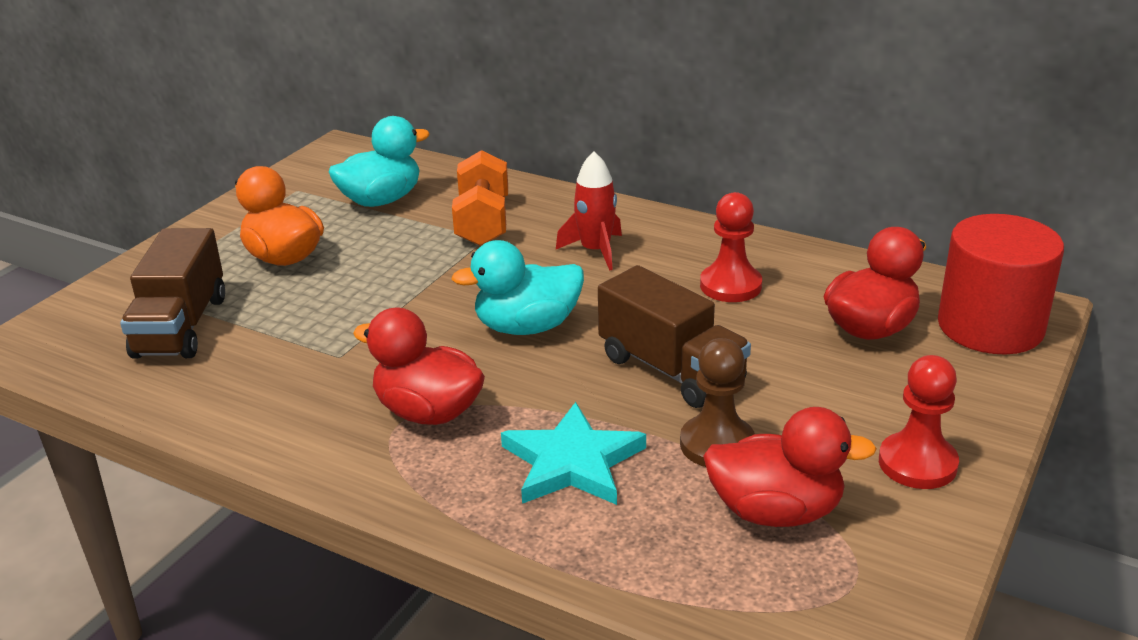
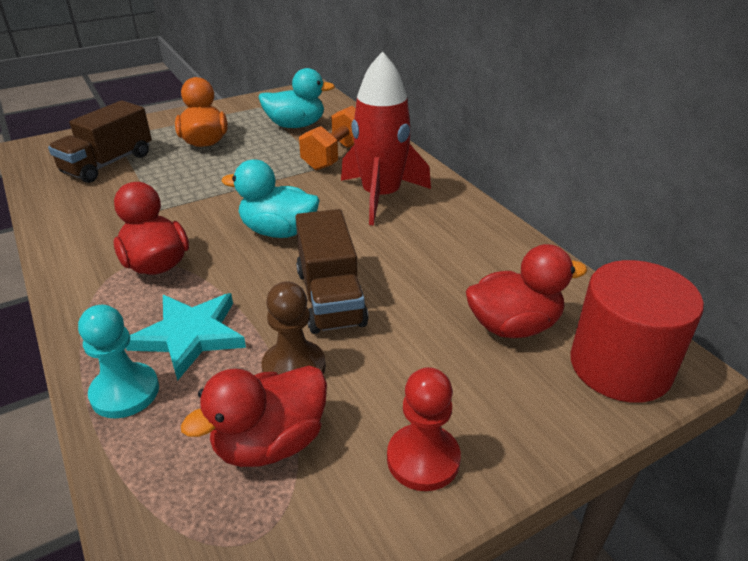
camera: 30 degrees right, 5 degrees up
(577, 538) = (125, 392): none -> turquoise pawn
(595, 251) = (381, 196): red rocket -> red rocket, size x1.73
(730, 286) = (443, 252): red pawn -> none
(775, 511) = (270, 442): red duck -> red duck turned 105 degrees clockwise

